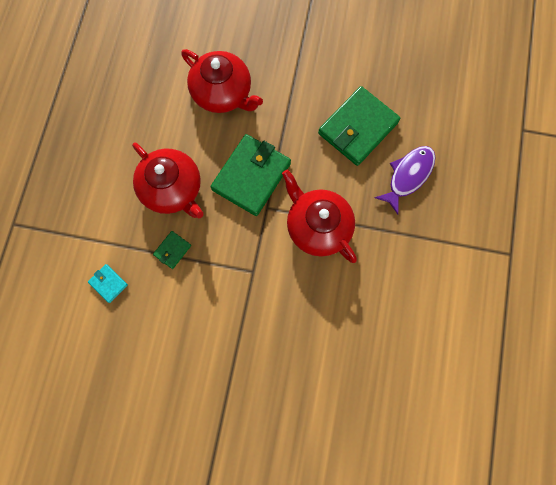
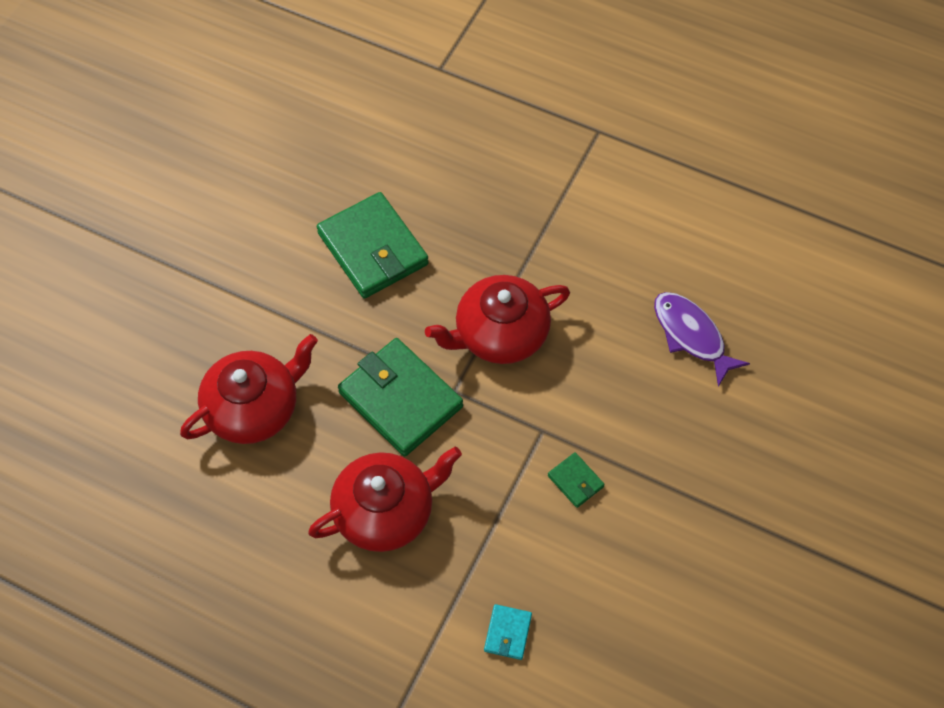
camera: 75 degrees left, 15 degrees down
(108, 283) = (508, 633): turquoise wallet -> turquoise wallet turned 45 degrees counterclockwise
(172, 250) = (481, 531): green wallet -> green wallet (575, 481)
(408, 176) = (461, 209): purple fish -> purple fish (691, 335)

